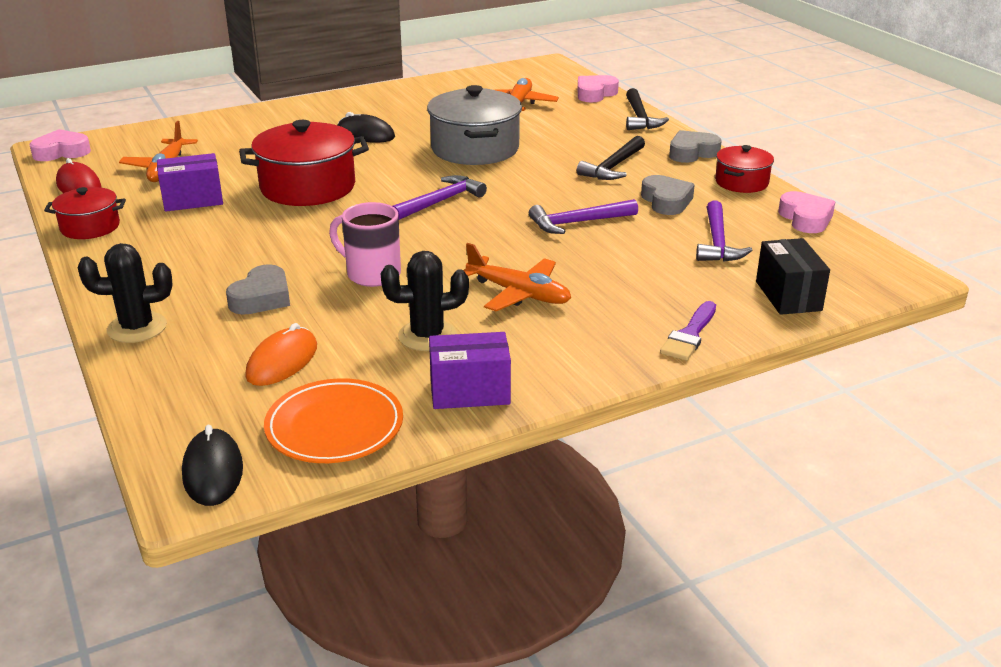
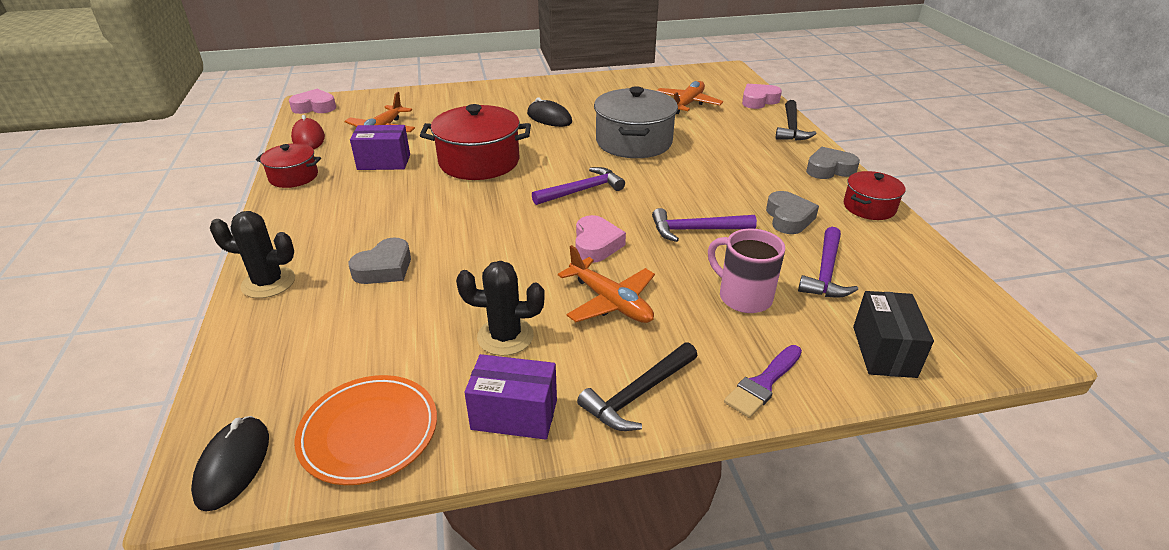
camera: 15 degrees right, 5 degrees up
(282, 361) = (364, 342): orange mouse -> none
(372, 274) = (488, 258): pink mug -> pink mug (743, 297)
(613, 167) = (750, 175): black hammer -> black hammer (638, 394)
(805, 218) = (925, 258): pink heart -> pink heart (596, 244)

